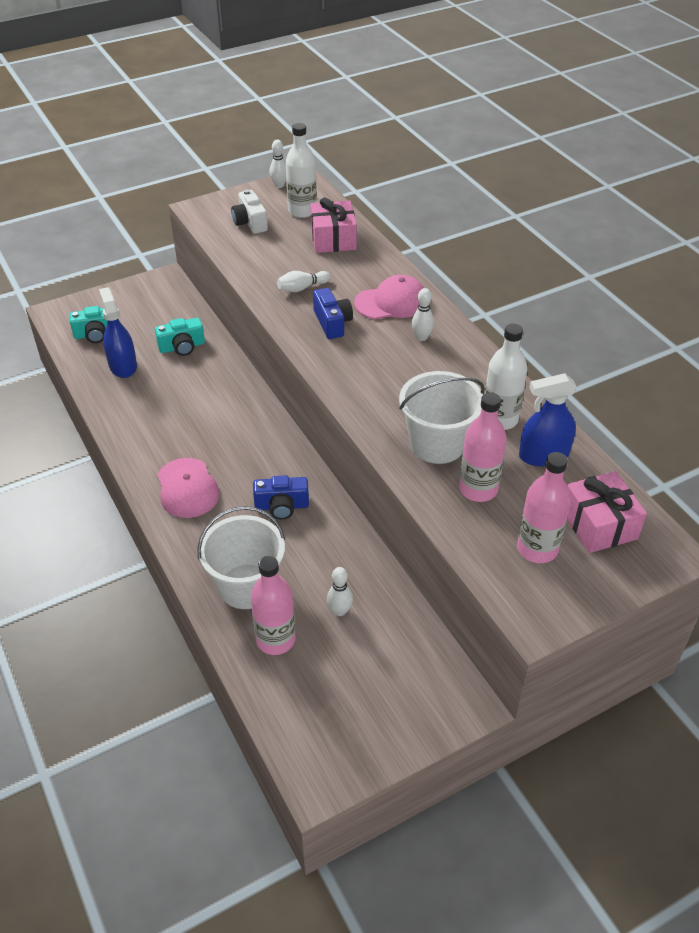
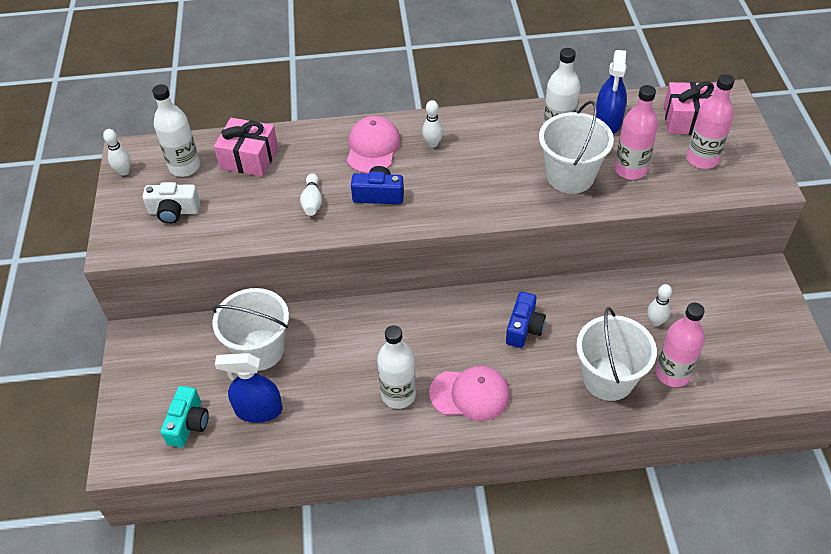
camera: 65 degrees left, 5 degrees up
(168, 442) = (398, 395): none -> white bottle
(182, 347) = (260, 350): turquoise camera -> white bucket

